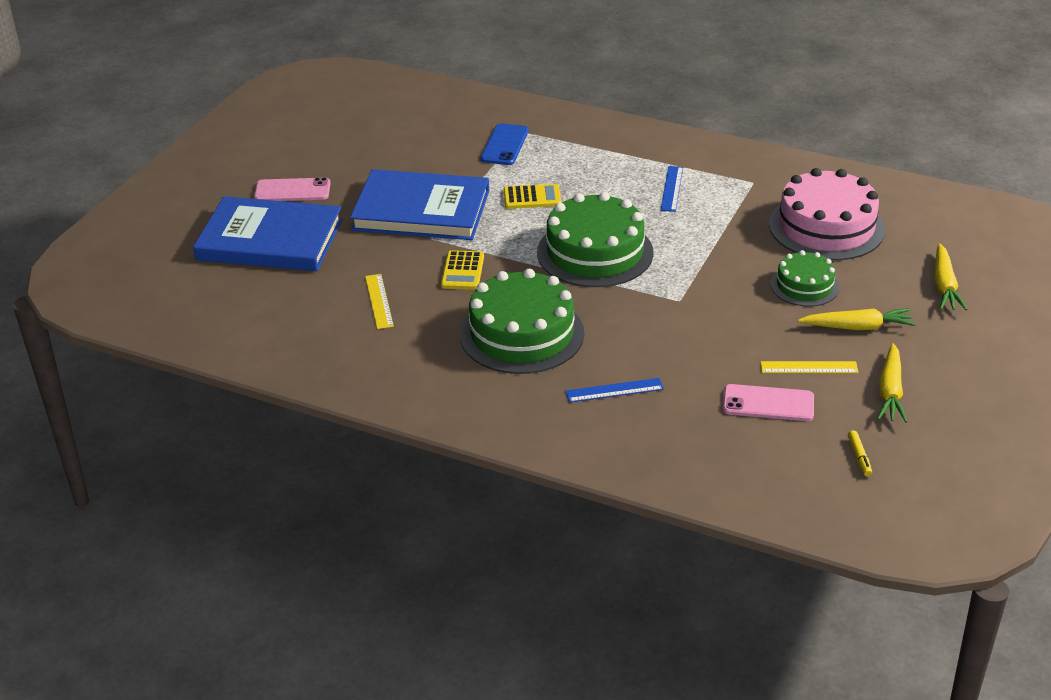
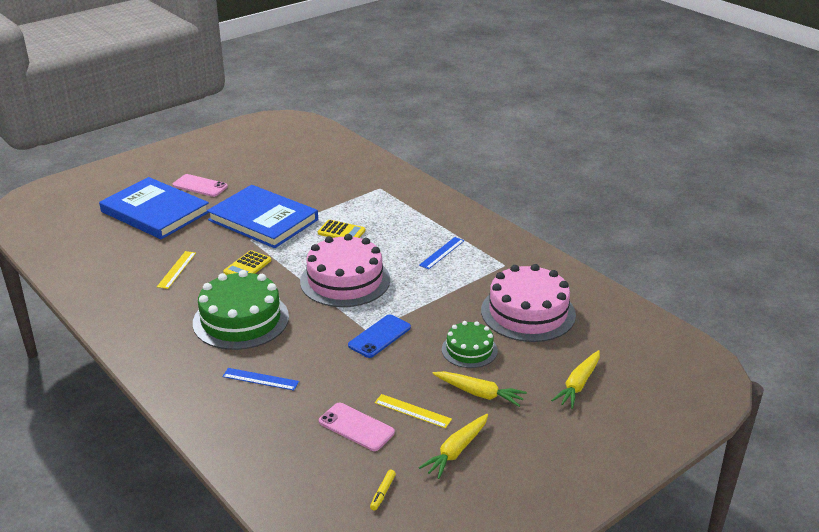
camera: 25 degrees right, 5 degrees down
(504, 145) = (359, 193): blue phone -> blue phone (379, 336)
(595, 252) = (345, 280): green cake -> pink cake

